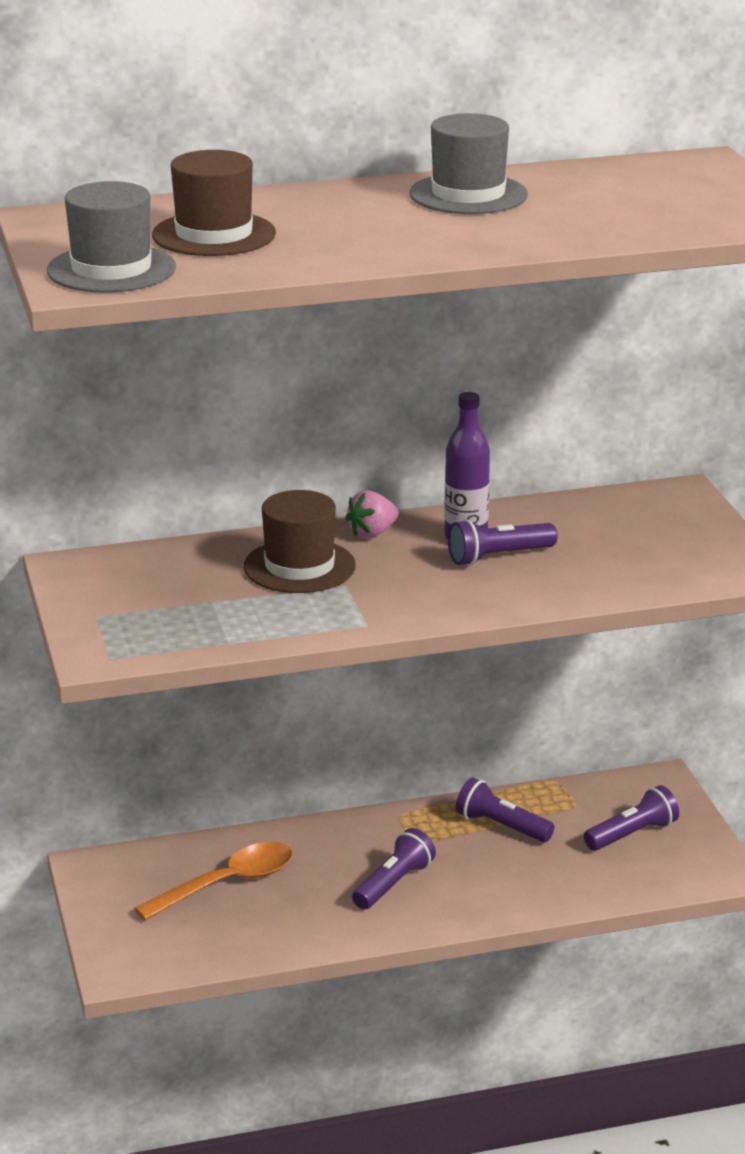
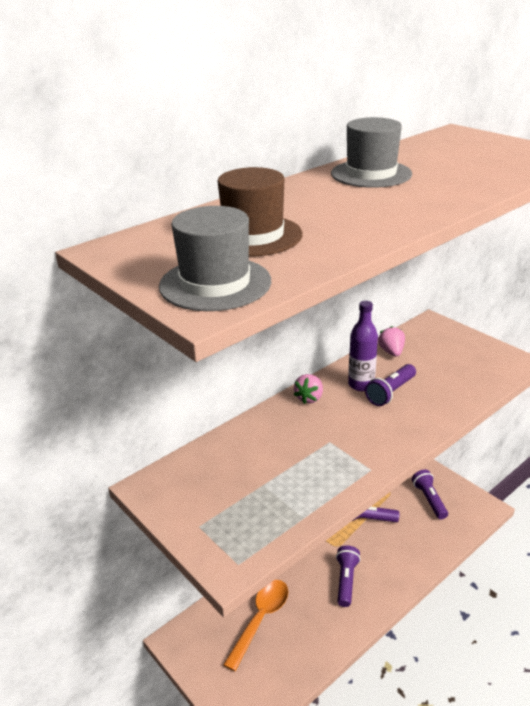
camera: 25 degrees left, 5 degrees up
(299, 566) = (291, 437): brown hat -> none
(563, 512) = (391, 352): none -> pink strawberry
(632, 834) = (429, 499): purple flashlight -> purple flashlight turned 45 degrees counterclockwise

